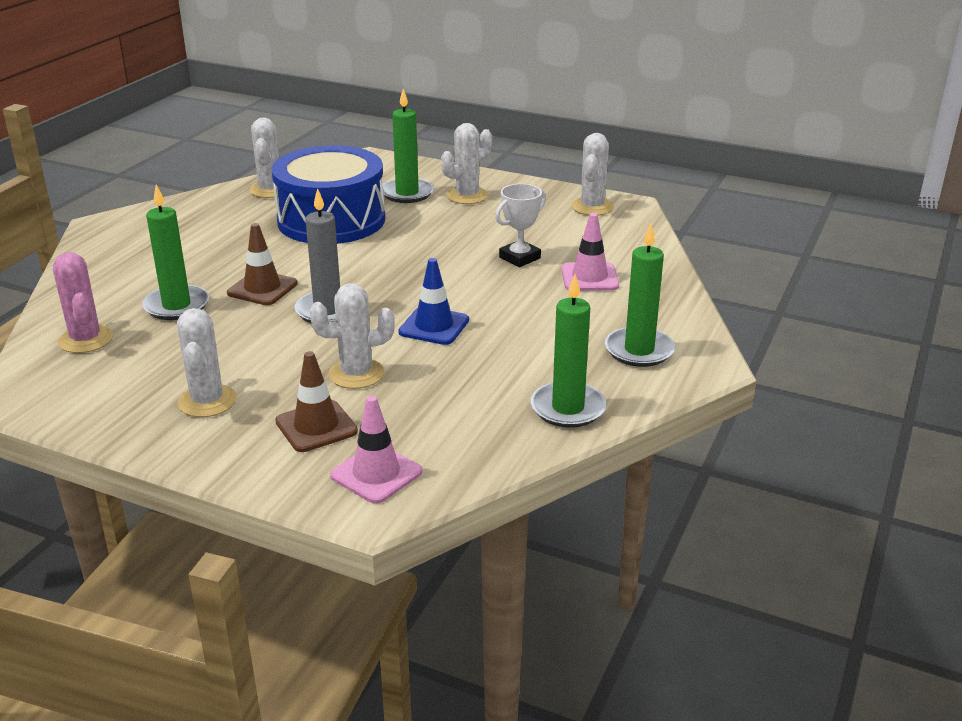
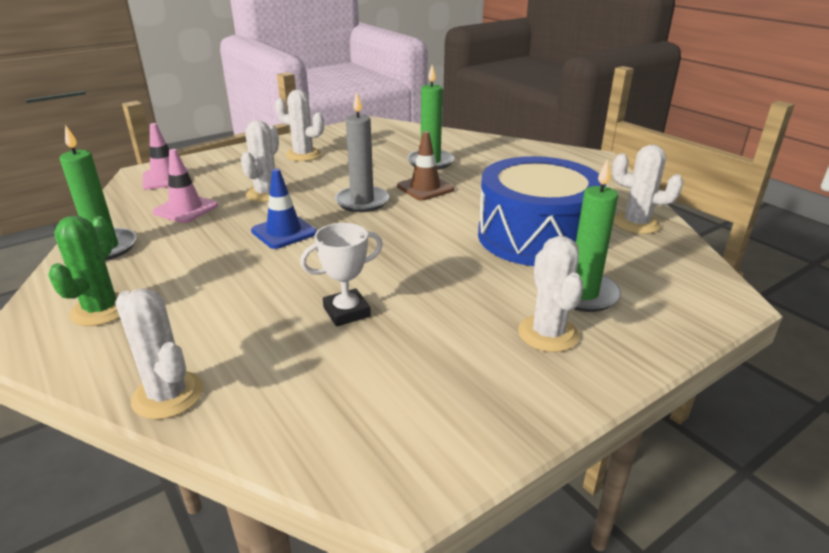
camera: 120 degrees right, 0 degrees up
(86, 340) = (415, 139): pink cactus -> none
(316, 426) = (233, 173): brown traffic cone -> none
(519, 258) = (346, 312): white trophy -> white trophy turned 75 degrees clockwise
(589, 277) = (251, 340): pink traffic cone -> pink traffic cone (186, 209)
(592, 207) = (428, 436): white cactus -> white cactus (168, 395)
(639, 350) = (101, 310): green candle -> green cactus

